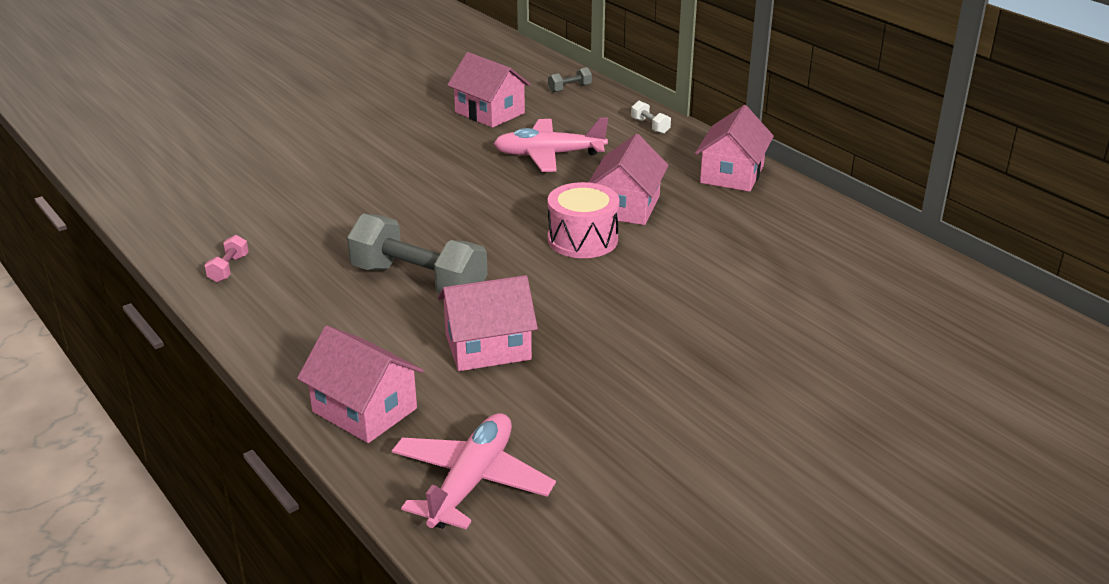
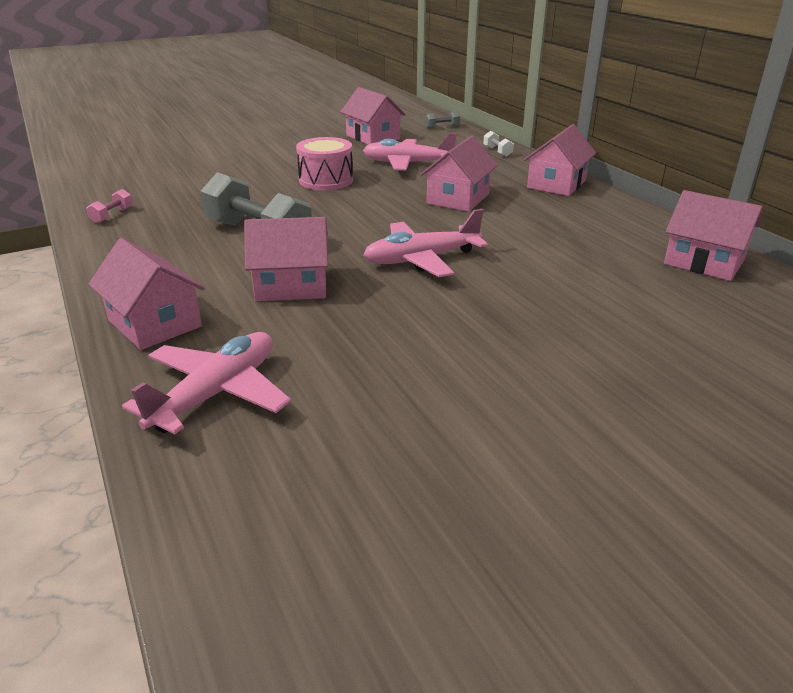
camera: 10 degrees right, 0 degrees up
(582, 239) = (411, 217): pink drum -> pink drum (326, 180)
(614, 298) = (421, 259): none -> pink plane
(907, 273) = (704, 262): none -> pink house

